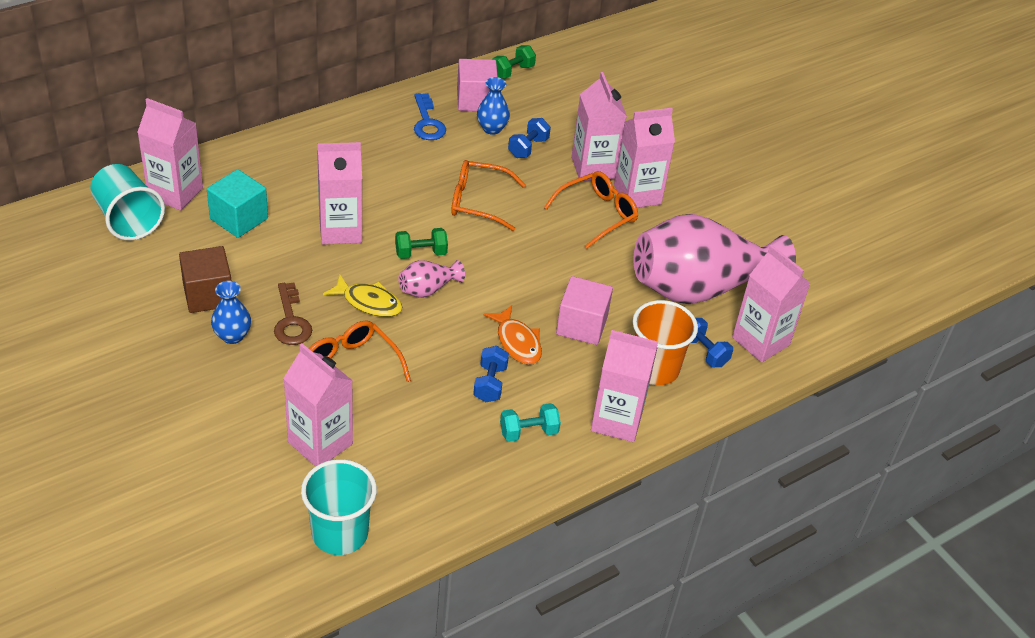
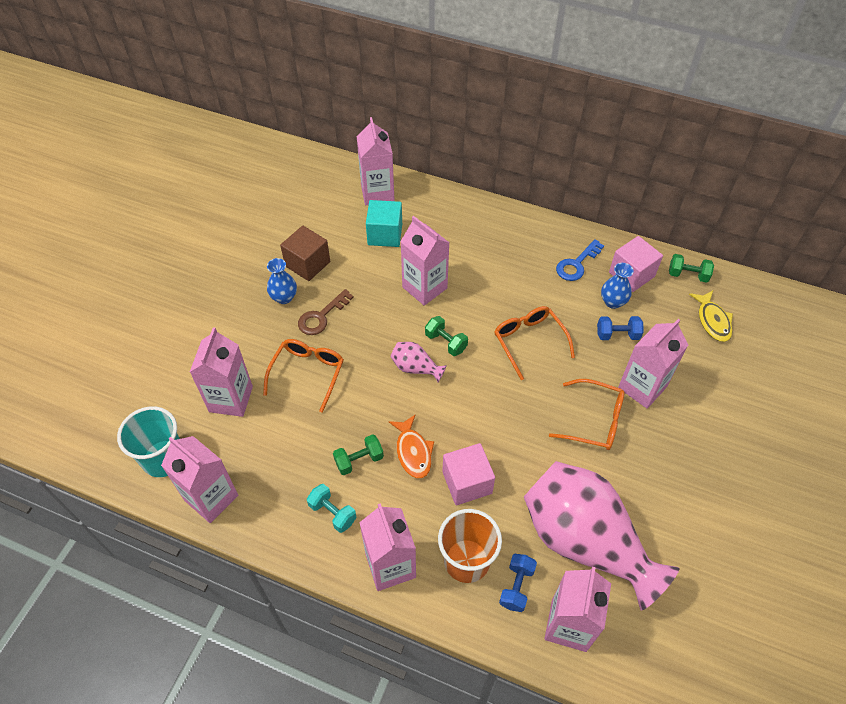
camera: 60 degrees right, 10 degrees up
(128, 219) = (335, 189): turquoise cup -> none
(369, 302) = (373, 344): yellow fish -> yellow fish (712, 321)
(490, 383) = (359, 460): blue dumbbell -> green dumbbell
(517, 342) = (413, 452): orange fish -> orange fish turned 45 degrees counterclockwise
(637, 194) = (645, 434): pink carton -> pink carton (211, 498)

